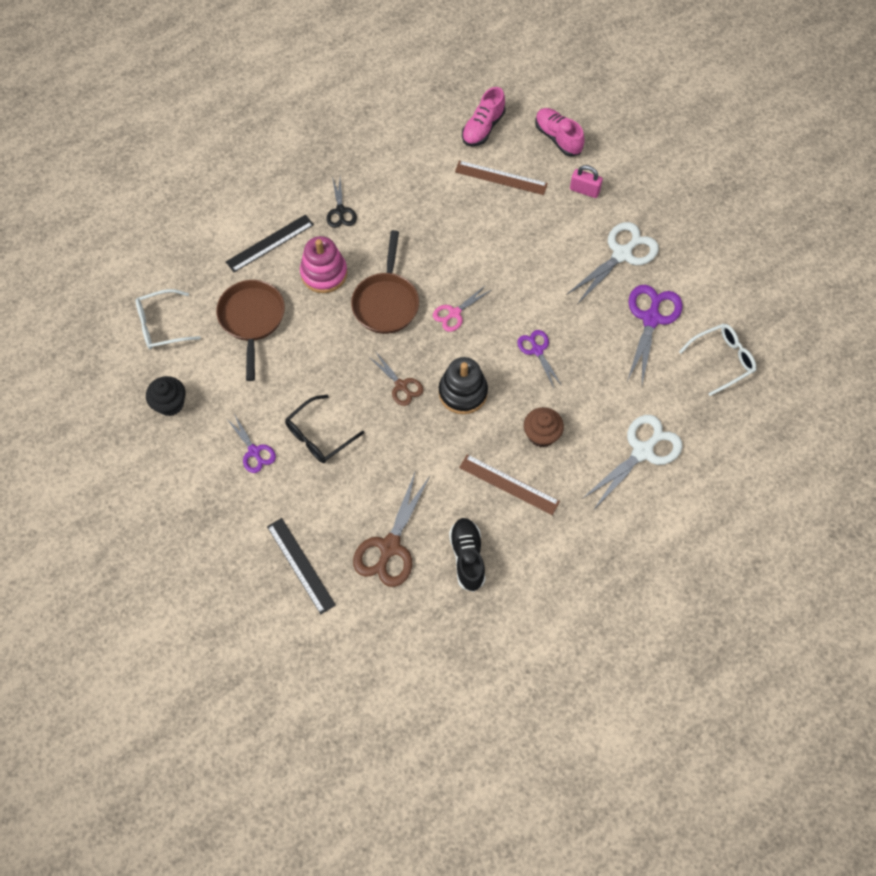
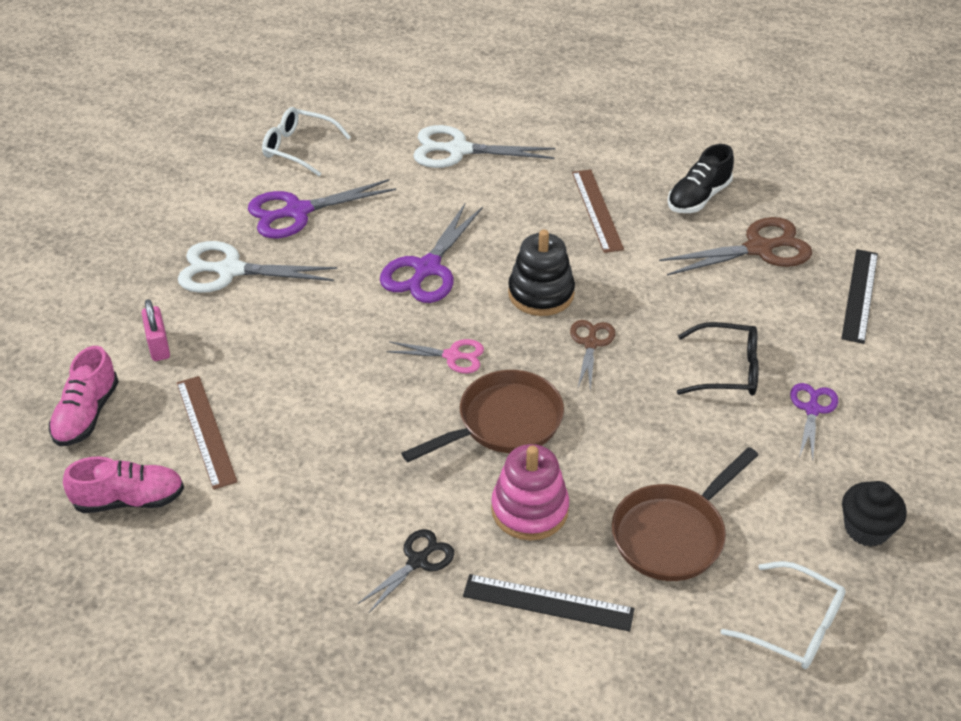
camera: 130 degrees left, 20 degrees down
(537, 350) = (427, 268): purple scissors -> purple scissors, size x1.72
(541, 434) = (519, 217): brown cupcake -> none

